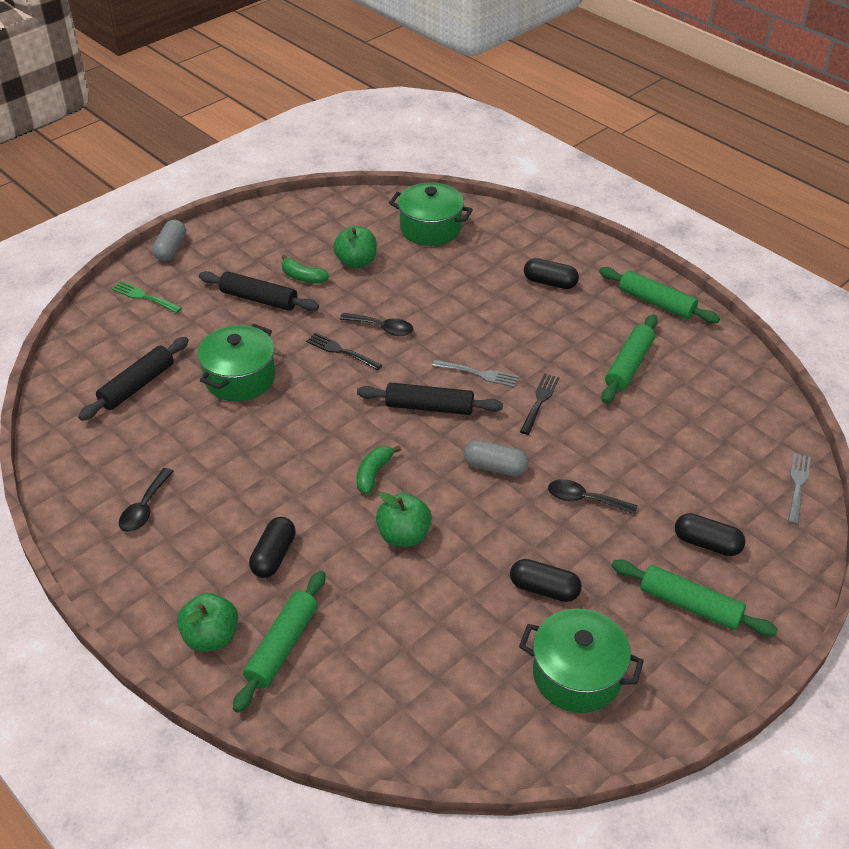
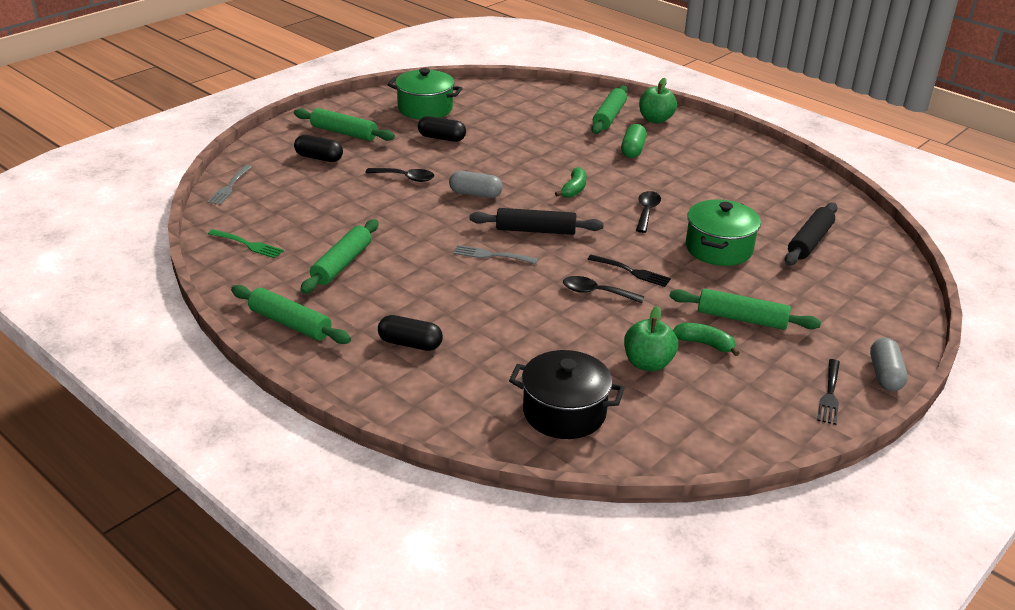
camera: 175 degrees right, 10 degrees down
(144, 508) = (741, 170): black spoon -> black spoon (647, 211)
(145, 297) = (868, 318): green fork -> green fork (247, 244)
(259, 299) = (742, 319): black rolling pin -> green rolling pin
(274, 556) = (632, 150): black capsule -> green capsule
(404, 535) = (542, 159): green apple -> none
(430, 228) = (564, 412): green pot -> black pot
(539, 402) = (434, 235): black fork -> black fork (829, 393)

